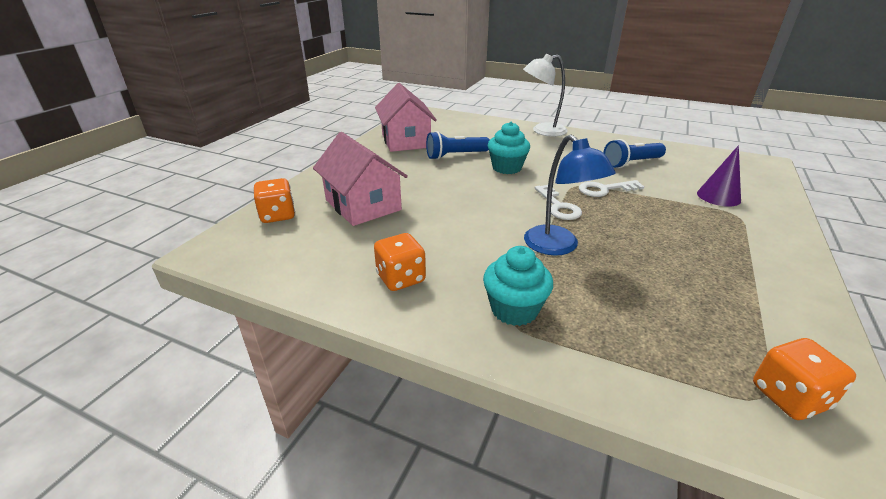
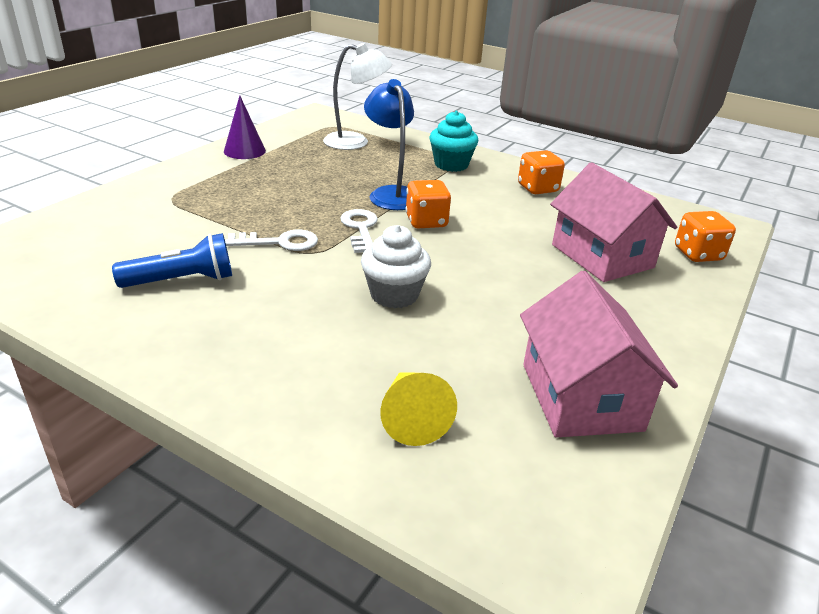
camera: 175 degrees left, 0 degrees up
(455, 155) = (475, 334): blue flashlight -> none
(477, 131) = (411, 417): none -> yellow cone
(507, 168) = (394, 295): turquoise cupcake -> white cupcake
(542, 131) = (252, 399): white lamp -> white lamp (356, 142)
(718, 196) = (149, 218): purple cone -> purple cone (244, 151)
(789, 397) = (320, 125): orange dice -> orange dice (426, 222)

